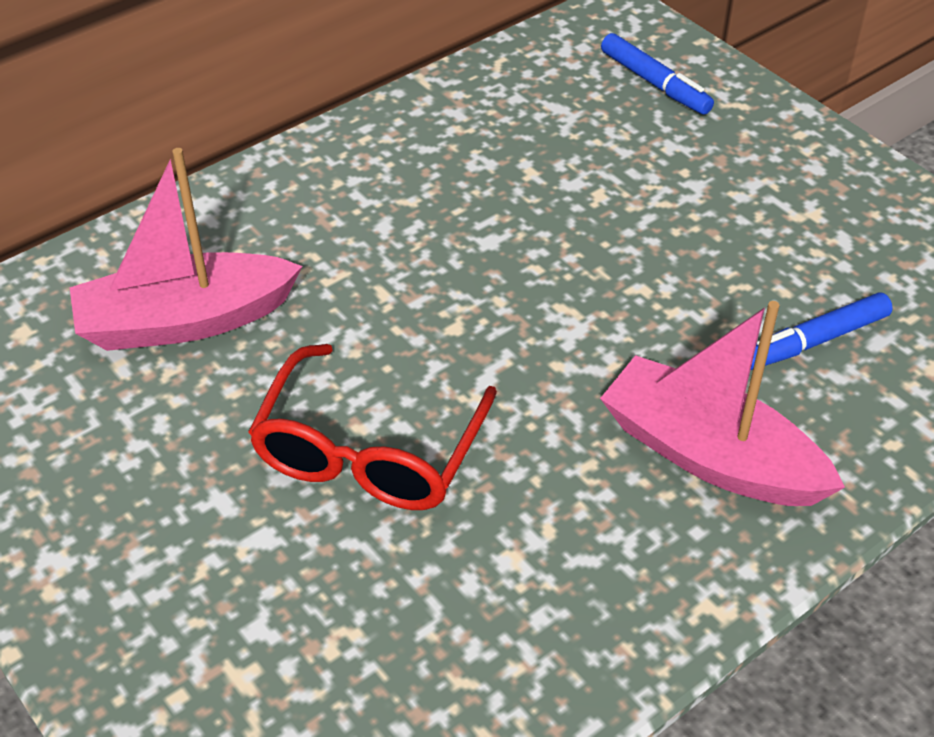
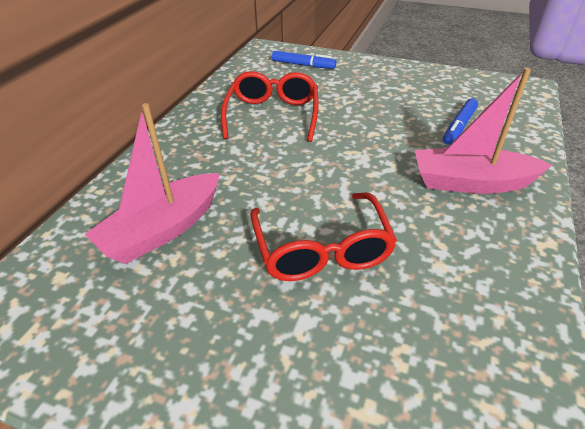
camera: 30 degrees left, 5 degrees down
(501, 179) = (272, 115): none -> red glasses

